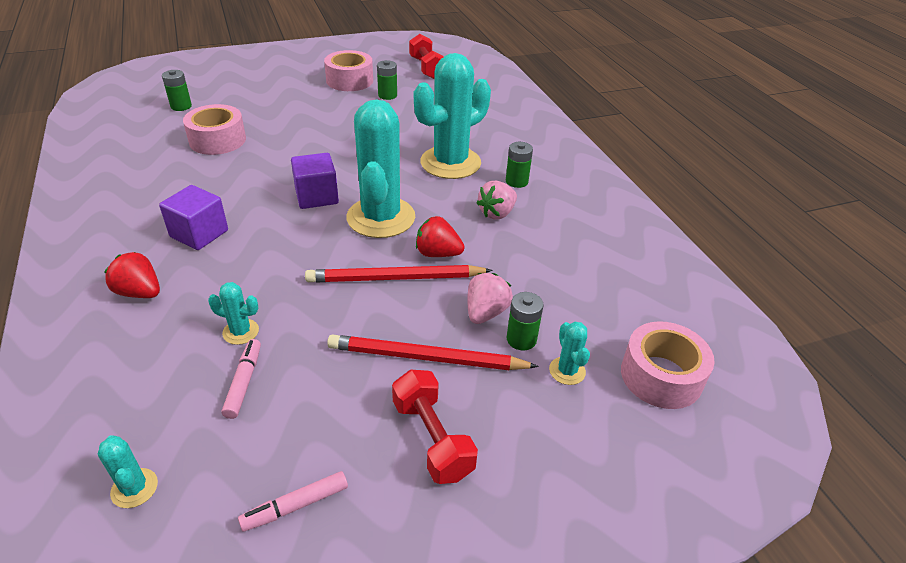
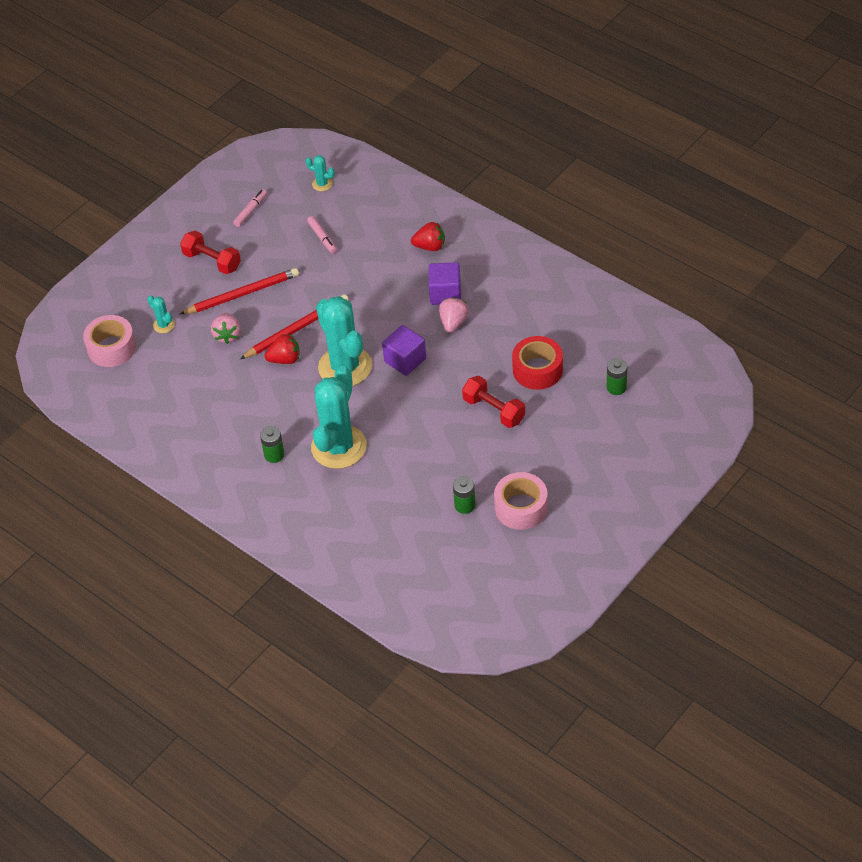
camera: 155 degrees right, 10 degrees up
(217, 140) = (537, 370): pink tape -> red tape
(241, 332) = (351, 257): turquoise cactus -> none
(426, 68) = (469, 575): red dumbbell -> red dumbbell (494, 410)
(497, 213) = (269, 414): pink strawberry -> pink strawberry (453, 322)
(521, 339) = (198, 330): green battery -> none

